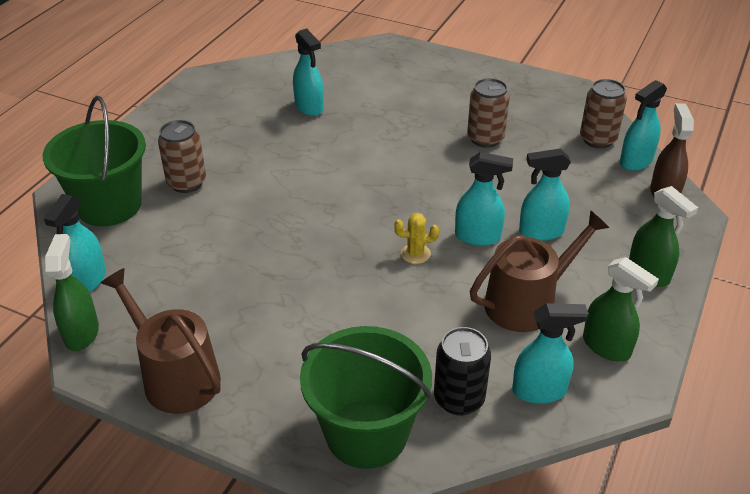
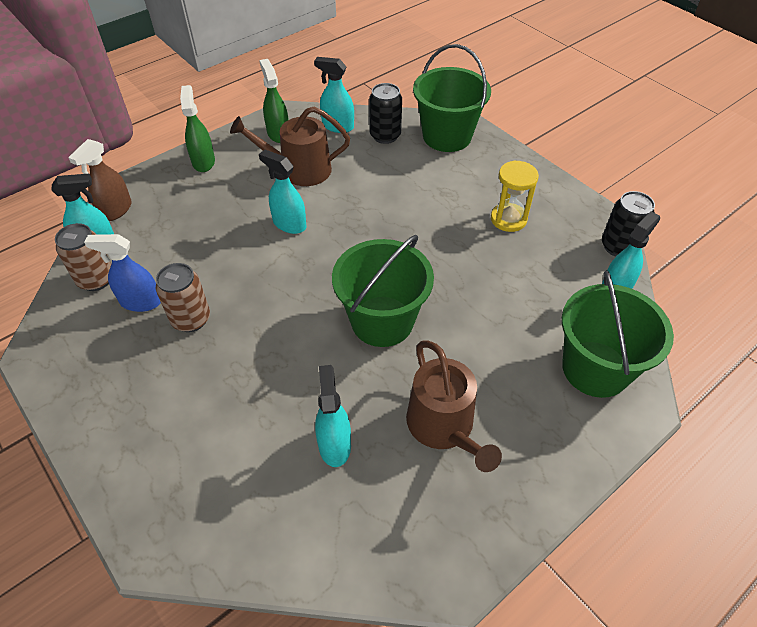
camera: 155 degrees left, 10 degrees up
(81, 333) = (618, 246): green spray bottle -> black can
(175, 376) = (552, 197): brown watering can -> brown watering can (444, 427)
(187, 183) = (512, 371): brown can -> none
(228, 324) = (508, 219): none -> yellow hourglass
(320, 184) = (382, 321): none -> green bucket
(415, 254) = (346, 226): yellow cactus -> none
(540, 137) = (140, 302): none -> blue spray bottle
(541, 232) = (240, 212): turquoise spray bottle -> none

